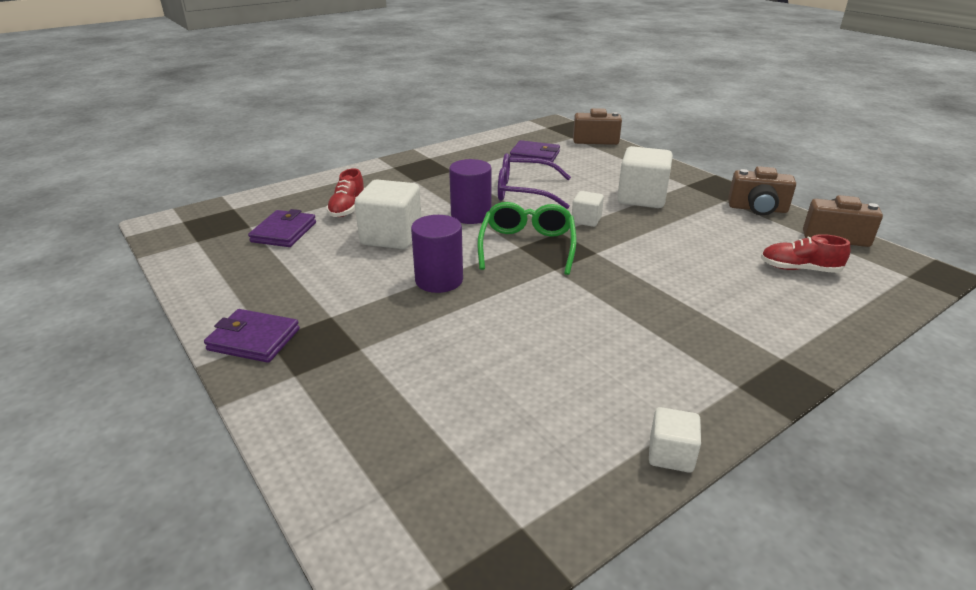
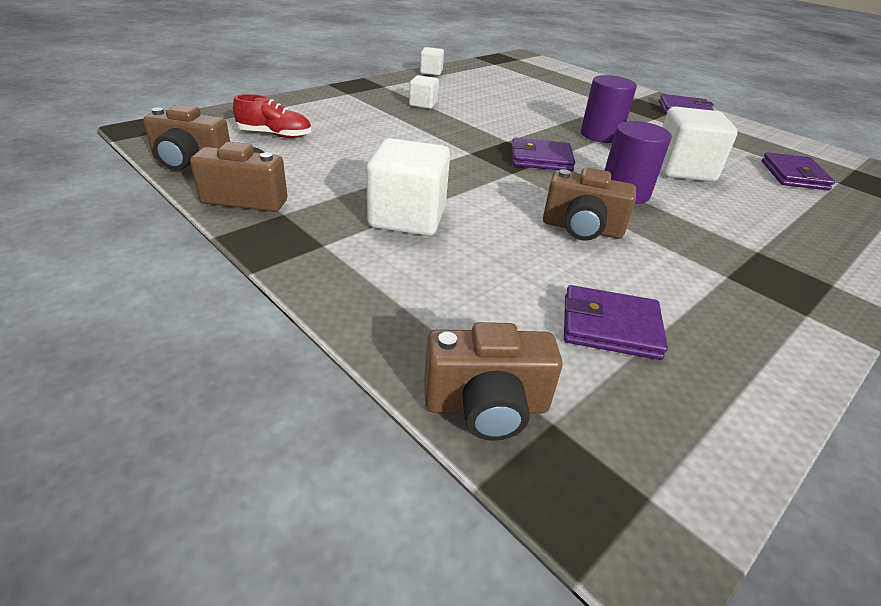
camera: 170 degrees right, 5 degrees up
(347, 208) = (777, 203): red shoe -> none
(523, 191) = (582, 229): purple glasses -> brown camera
(527, 246) = (541, 159): green glasses -> purple wallet
(586, 220) = (484, 185): white cube -> white cube (423, 104)

